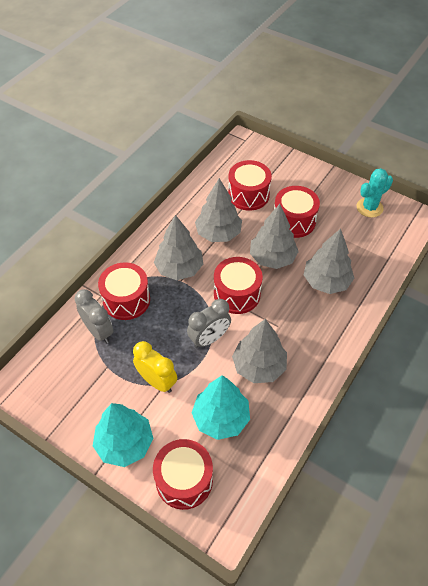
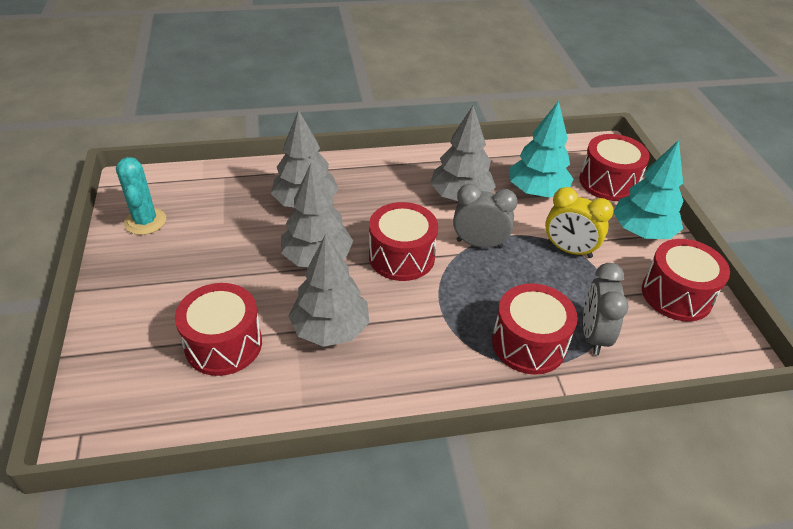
camera: 135 degrees left, 10 degrees down
(157, 381) = (569, 250): yellow clock -> yellow clock turned 60 degrees counterclockwise
(179, 269) = (428, 328): grey tree -> none
(294, 221) = (234, 272): red drum -> red drum (676, 295)
(369, 208) = (145, 221): turquoise cactus -> turquoise cactus turned 60 degrees clockwise

